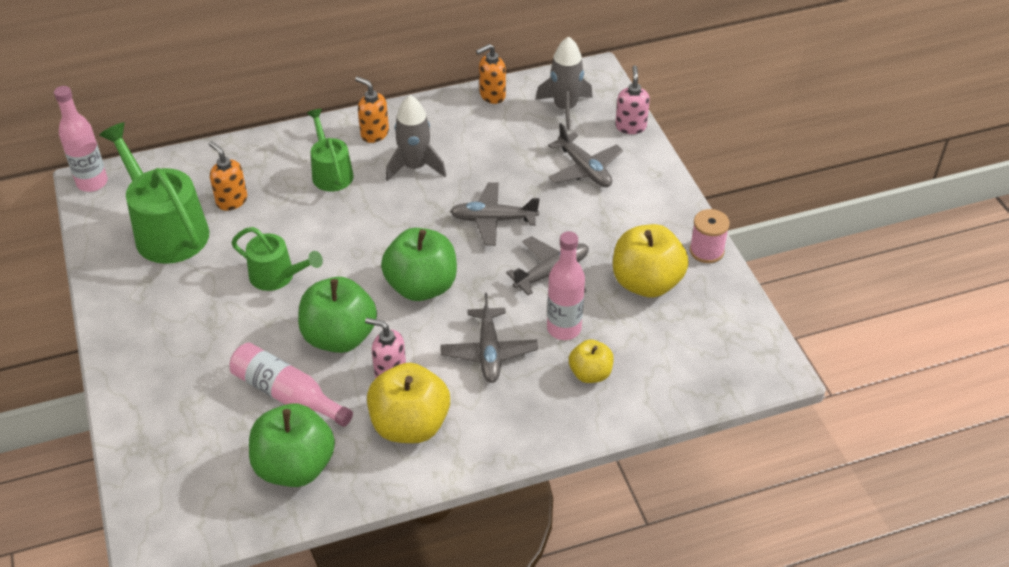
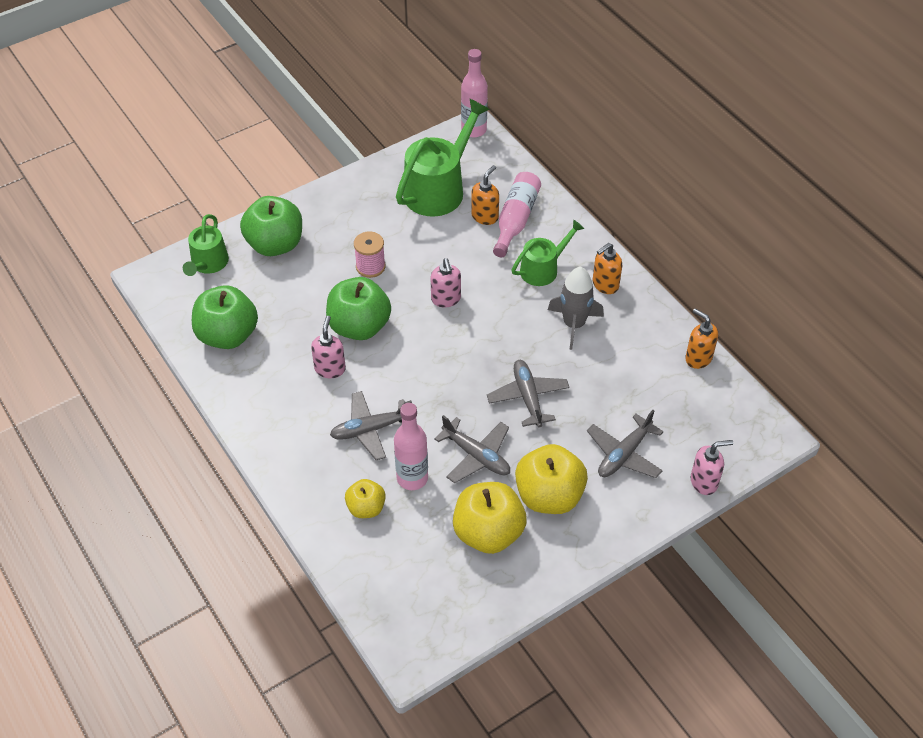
camera: 75 degrees right, 5 degrees up
(277, 276) = (411, 269): green watering can -> green watering can (208, 263)
(287, 394) = (293, 311): pink bottle -> pink bottle (515, 220)
(335, 256) = (446, 299): none -> pink soap dispenser
(374, 134) = (605, 285): orange soap dispenser -> orange soap dispenser turned 150 degrees counterclockwise
(410, 425) = (282, 395): yellow apple -> yellow apple (549, 496)
(421, 286) = (430, 365): green apple -> green apple (275, 244)
(565, 108) = (707, 421): grey rocket -> none
(706, 251) = (548, 577): pink spool -> pink spool (370, 266)

